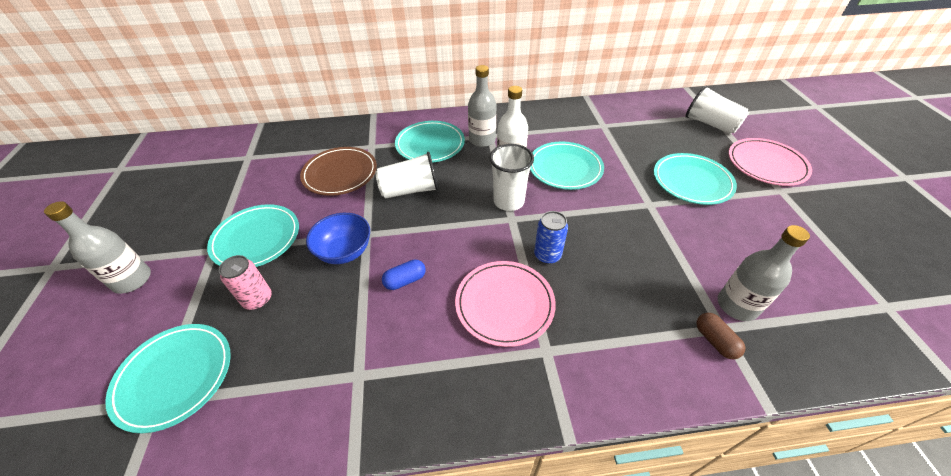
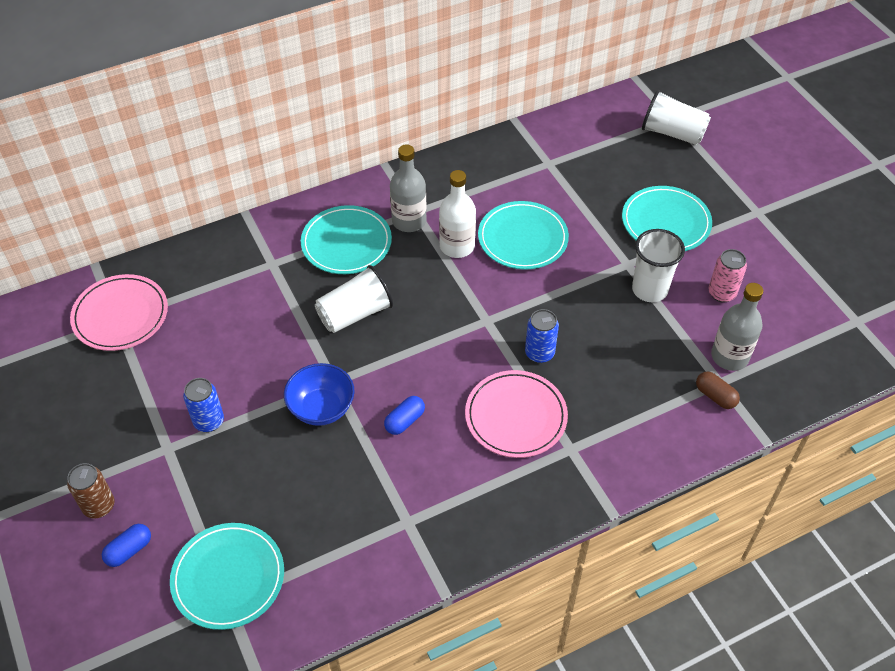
camera: 20 degrees left, 5 degrees up
(122, 323) = (129, 550): none -> blue capsule
(132, 280) = (99, 506): grey bottle -> brown can
(256, 239) = (209, 421): turquoise plate -> blue can
(258, 299) = (260, 484): pink can -> pink can (721, 293)
(340, 173) = (255, 313): brown plate -> none
(509, 201) = (475, 299): white cup -> white cup (649, 290)
(766, 164) = (740, 179): pink plate -> pink plate (120, 315)

